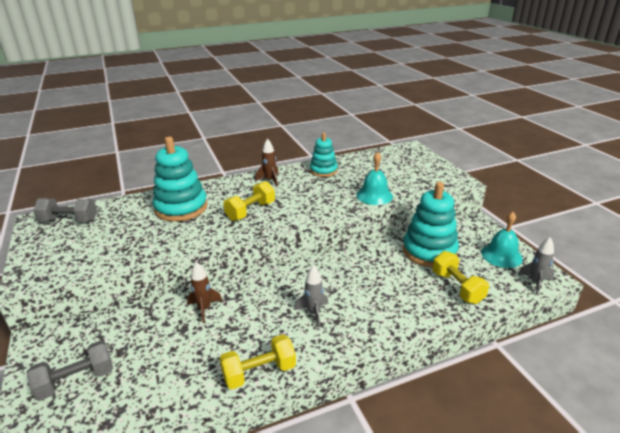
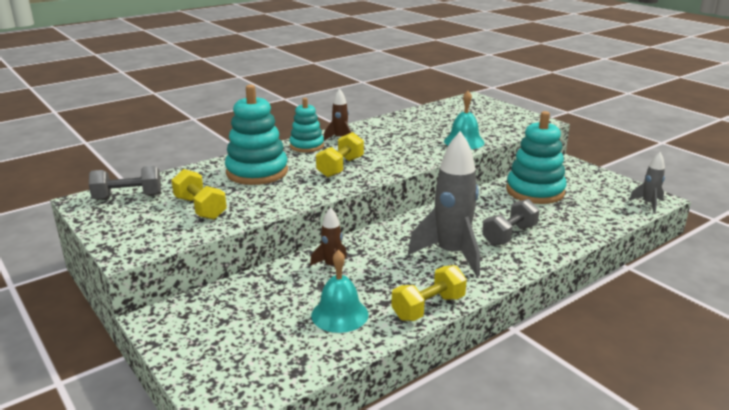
camera: 15 degrees left, 5 degrees down
(76, 381) = (233, 344): grey dumbbell -> grey dumbbell (509, 235)
(313, 313) = (451, 254): grey rocket -> grey rocket, size x2.02
(323, 170) = (393, 125): turquoise stacking toy -> turquoise stacking toy (306, 146)
(457, 287) = (579, 216): yellow dumbbell -> yellow dumbbell (200, 208)
(501, 255) = (606, 187): turquoise bell -> turquoise bell (339, 314)

